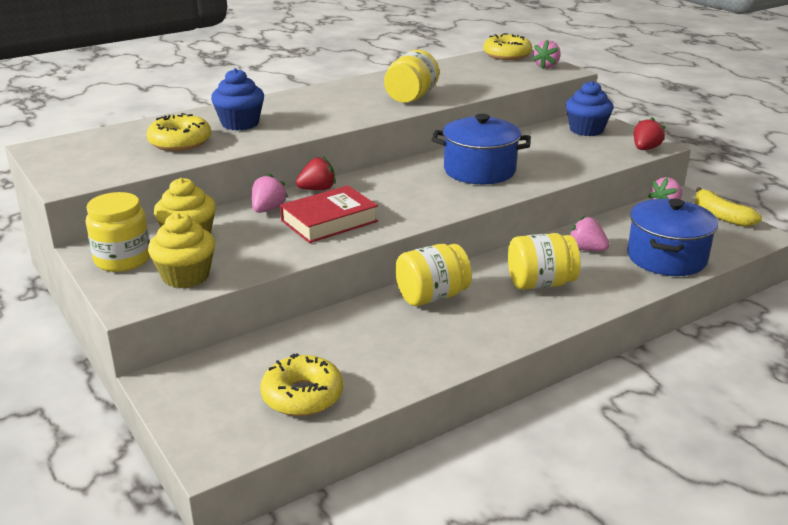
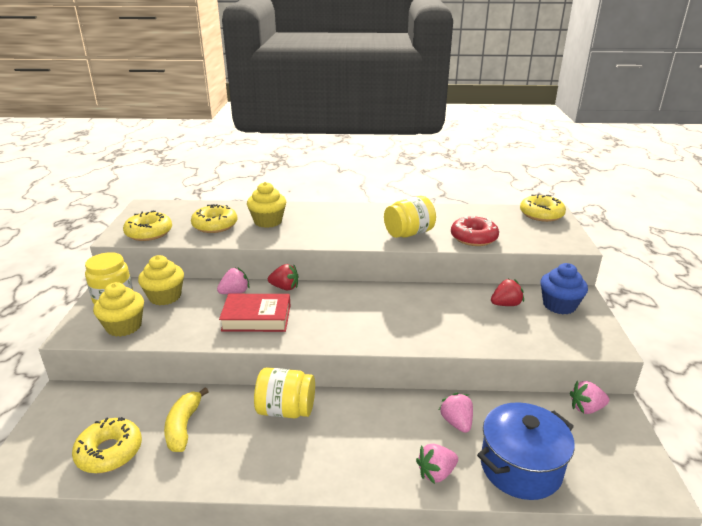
camera: 35 degrees right, 0 degrees up
(105, 170) = (149, 233): none -> yellow donut
(240, 123) = (268, 221): blue cupcake -> yellow cupcake
(476, 86) = (473, 238): none -> red donut
(479, 170) = (416, 313): blue pot -> none
(540, 283) = (378, 438): yellow jar -> none
(546, 66) = (561, 235): pink strawberry -> pink strawberry (436, 473)
(645, 149) = (593, 345): red strawberry -> red strawberry (506, 304)
(721, 216) = (633, 445): yellow banana -> yellow banana (183, 426)

